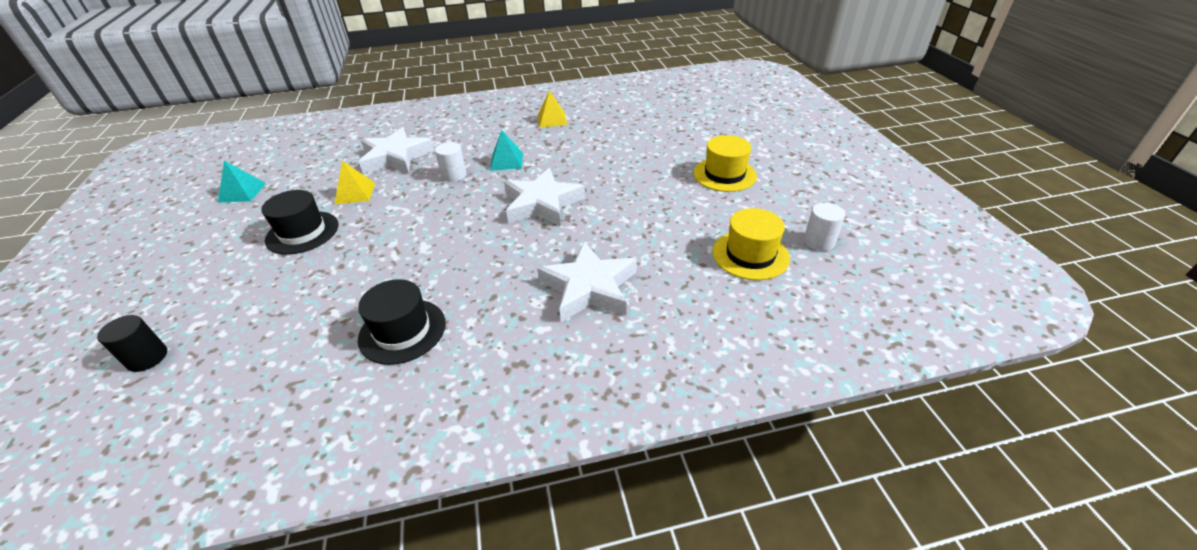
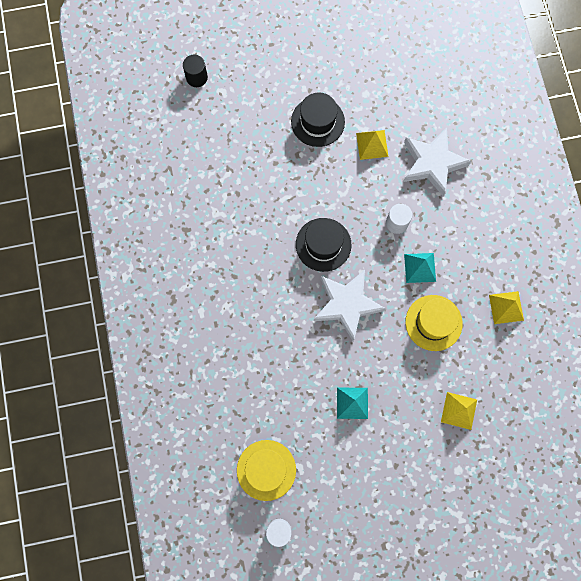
camera: 90 degrees right, 35 degrees up
(242, 192) = (378, 52): turquoise pyramid -> turquoise pyramid (352, 403)
(402, 331) = (206, 222): black hat -> black hat (323, 244)
(589, 287) = (238, 343): white star -> none
(651, 139) = (459, 410): none -> yellow pyramid
(724, 174) = (385, 474): yellow hat -> yellow hat (433, 322)

